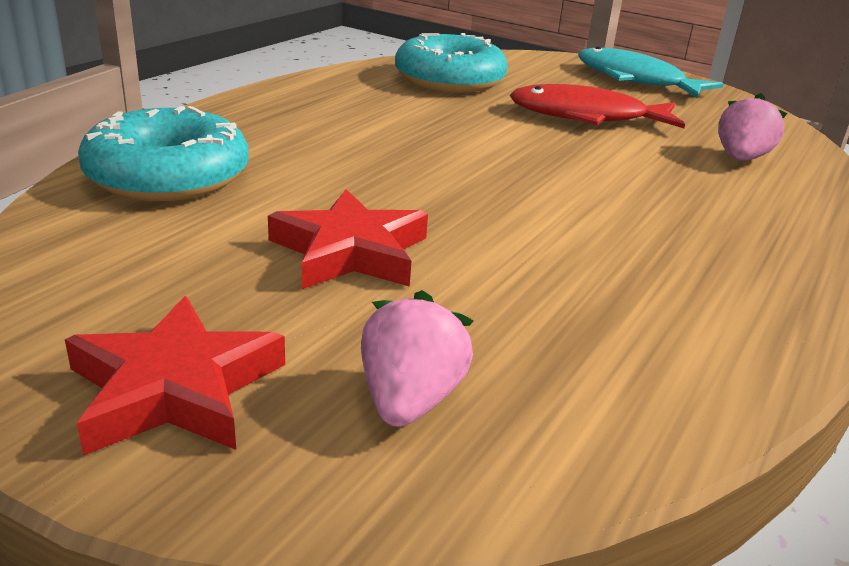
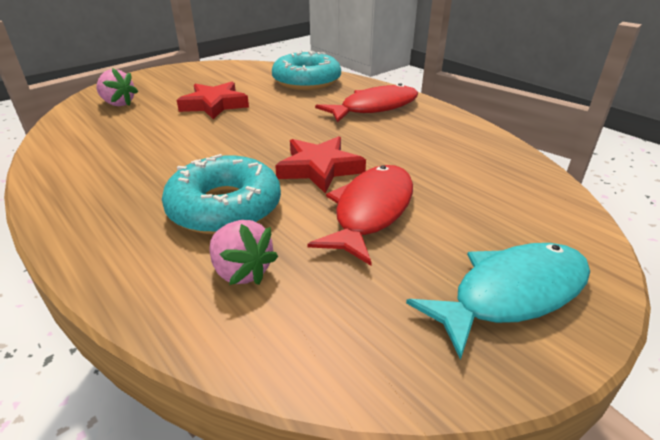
camera: 110 degrees right, 5 degrees up
(175, 388) = (161, 80): red star -> red star (319, 168)
(300, 119) = (374, 108): none -> red fish
(449, 80) = (469, 165): turquoise donut -> turquoise donut (225, 207)

